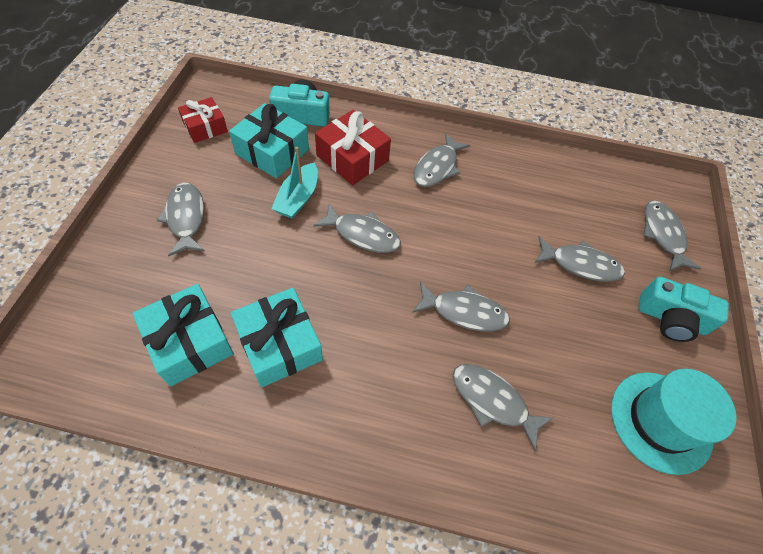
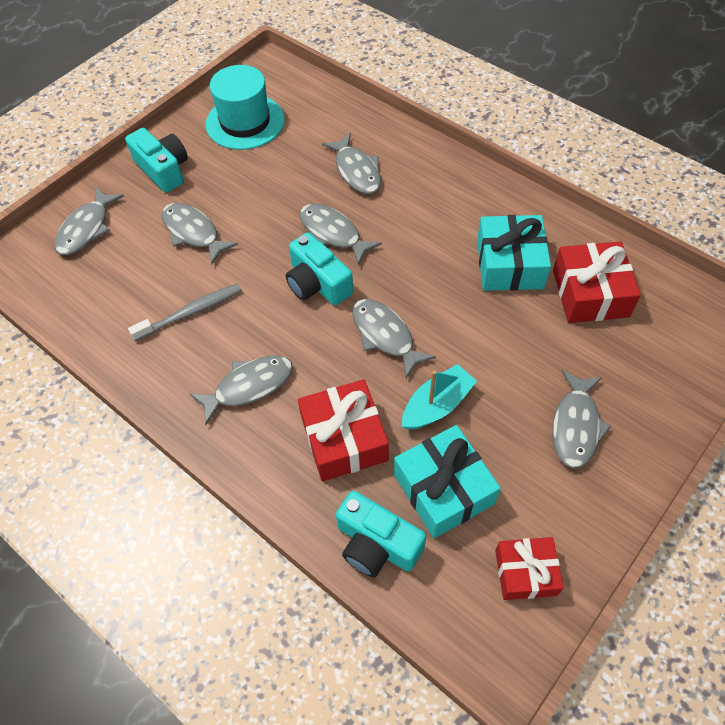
camera: 145 degrees left, 0 degrees up
(190, 342) = (590, 293): turquoise gift -> red gift
(443, 258) = (317, 283): none -> turquoise camera
(519, 200) = (191, 312): none -> grey toothbrush

